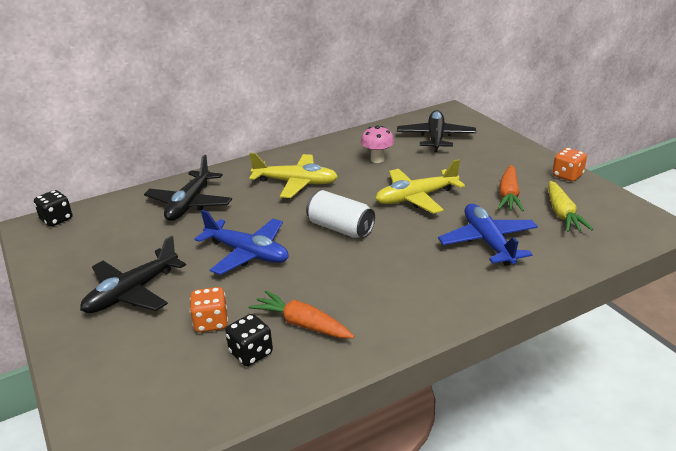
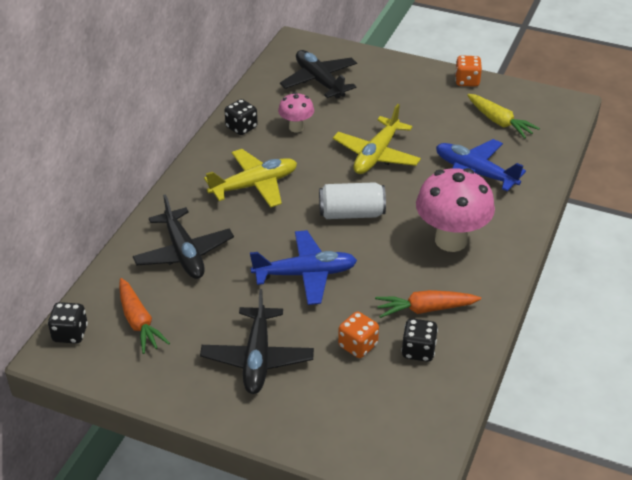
camera: 40 degrees left, 10 degrees up
(337, 146) = (241, 127): none -> black dice
(397, 283) = (451, 240): none -> pink mushroom
(508, 195) = (444, 120): orange carrot -> orange carrot (139, 322)

